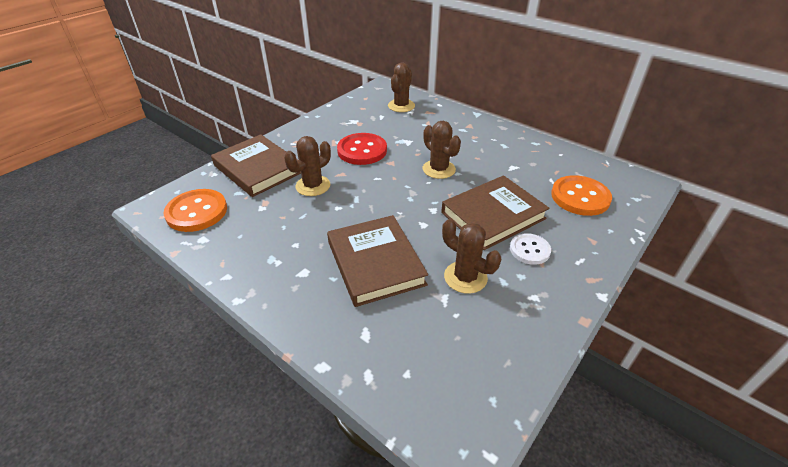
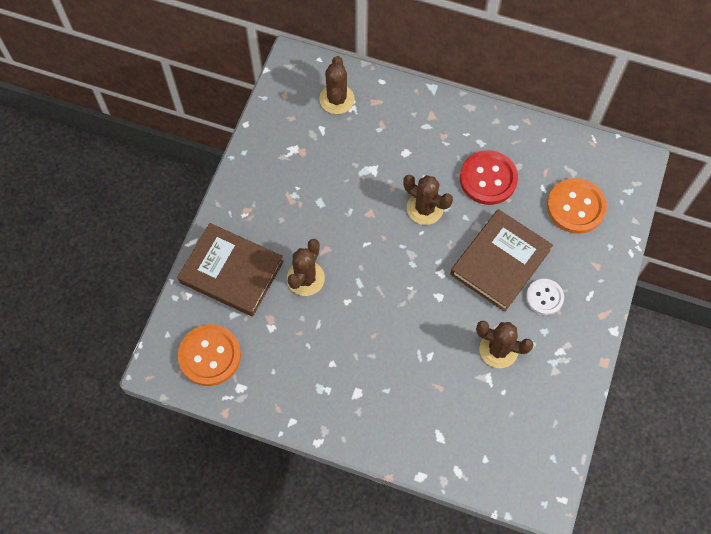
camera: 20 degrees left, 25 degrees up
(362, 150) = (329, 203): red button -> red button (488, 179)
(375, 263) = (415, 360): brown book -> none

